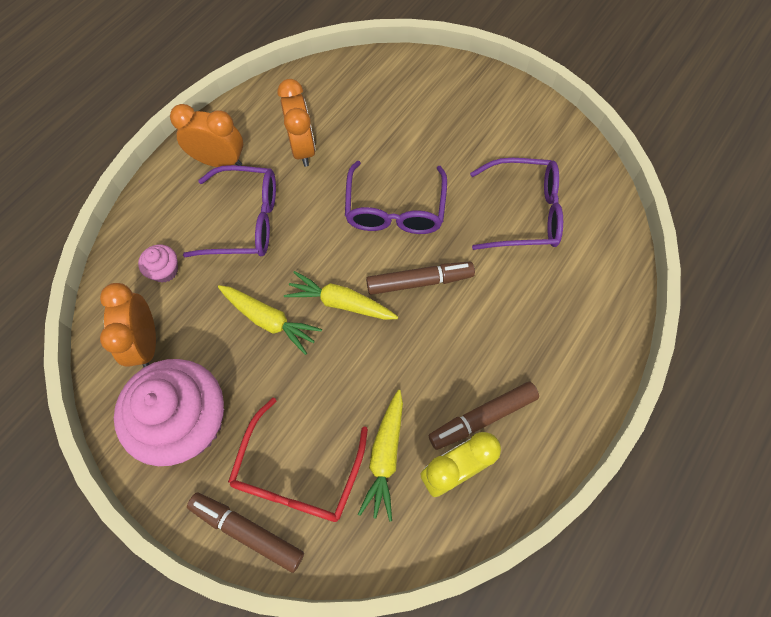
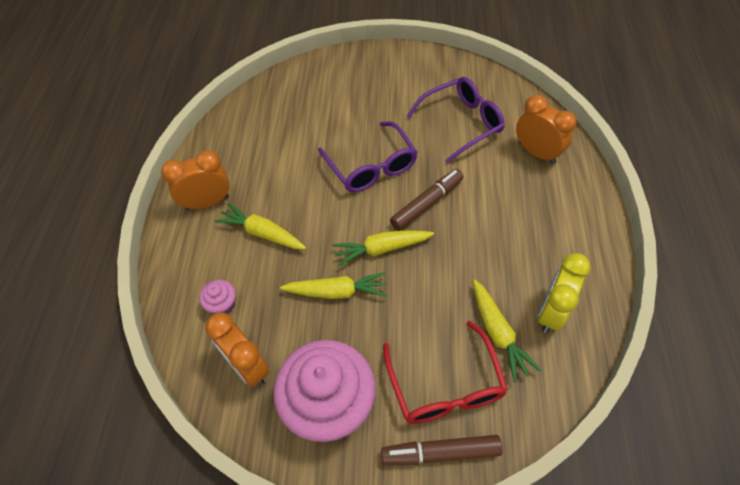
camera: 30 degrees left, 10 degrees down
(245, 221) = (262, 233): purple glasses -> yellow carrot
(302, 148) = (268, 161): orange clock -> orange clock (536, 153)
(482, 417) = (541, 266): brown marker -> none

